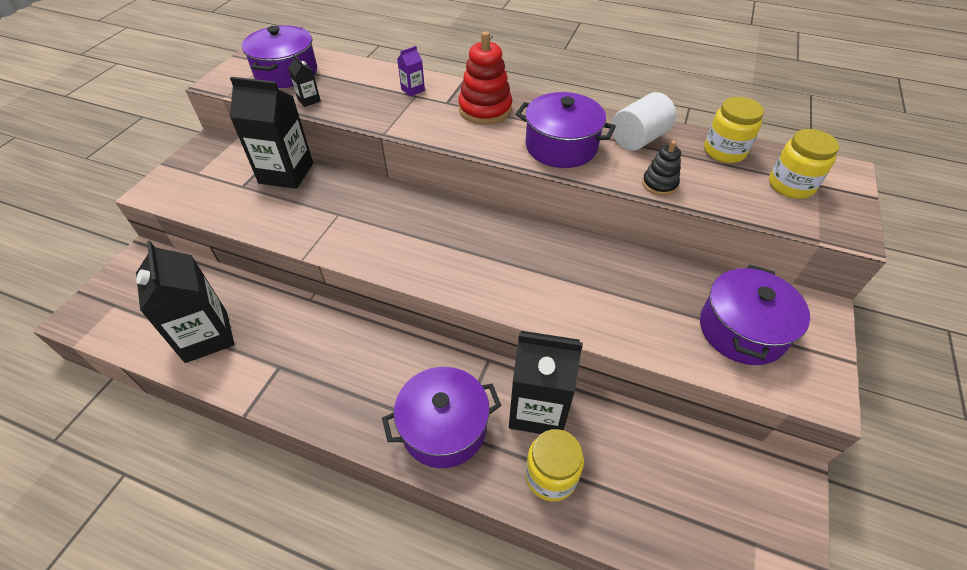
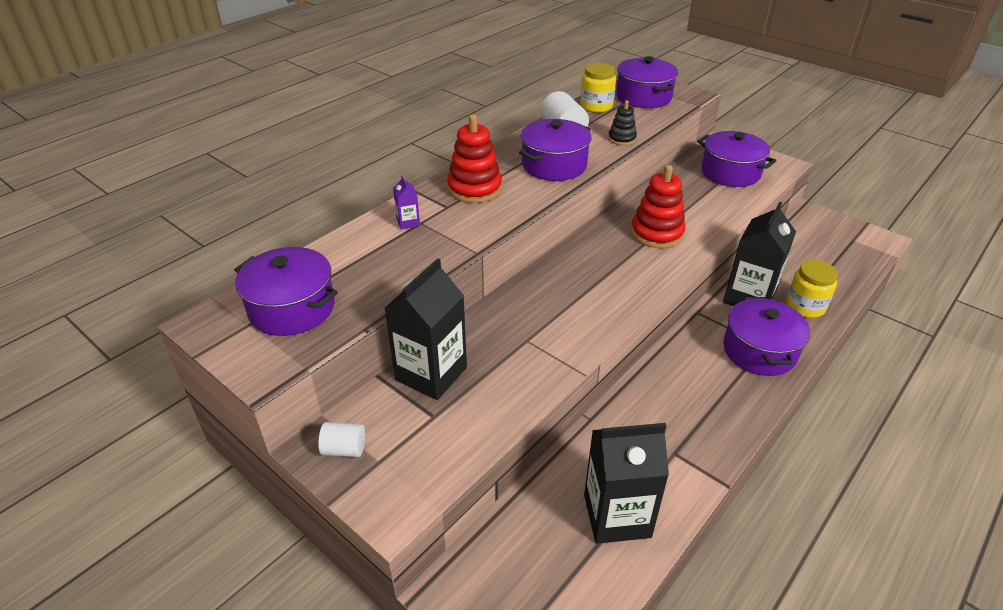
camera: 70 degrees left, 10 degrees down
(207, 156) = (344, 449): none -> white cylinder
(309, 100) = (373, 296): black carton -> none
(548, 274) = (656, 233): none -> red stacking toy
(790, 185) = (643, 97): yellow jar -> purple pot

